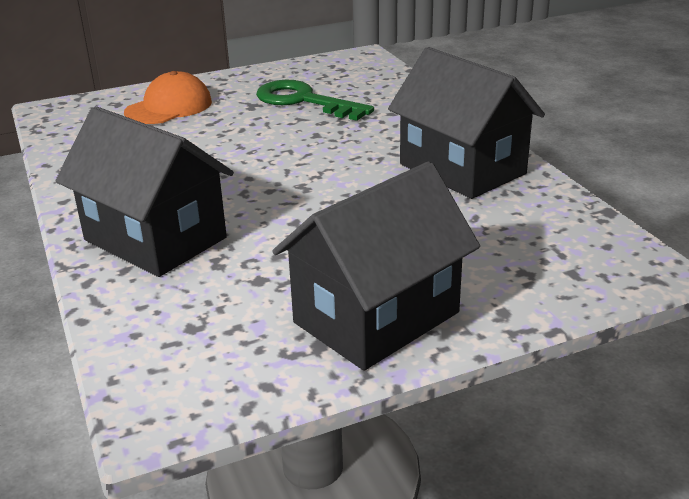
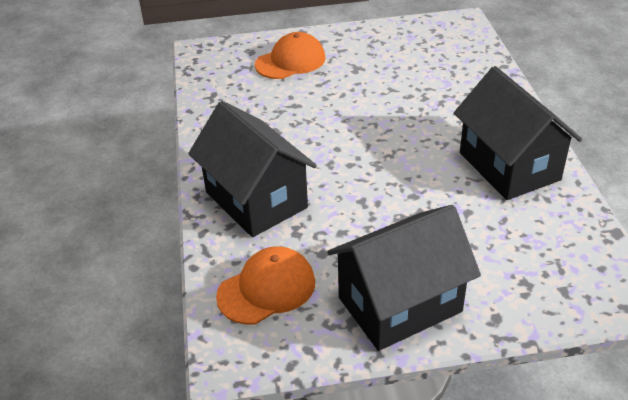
camera: 15 degrees right, 10 degrees up
(192, 328) = (267, 289): none -> orange cap
(303, 101) = (399, 69): green key -> none

